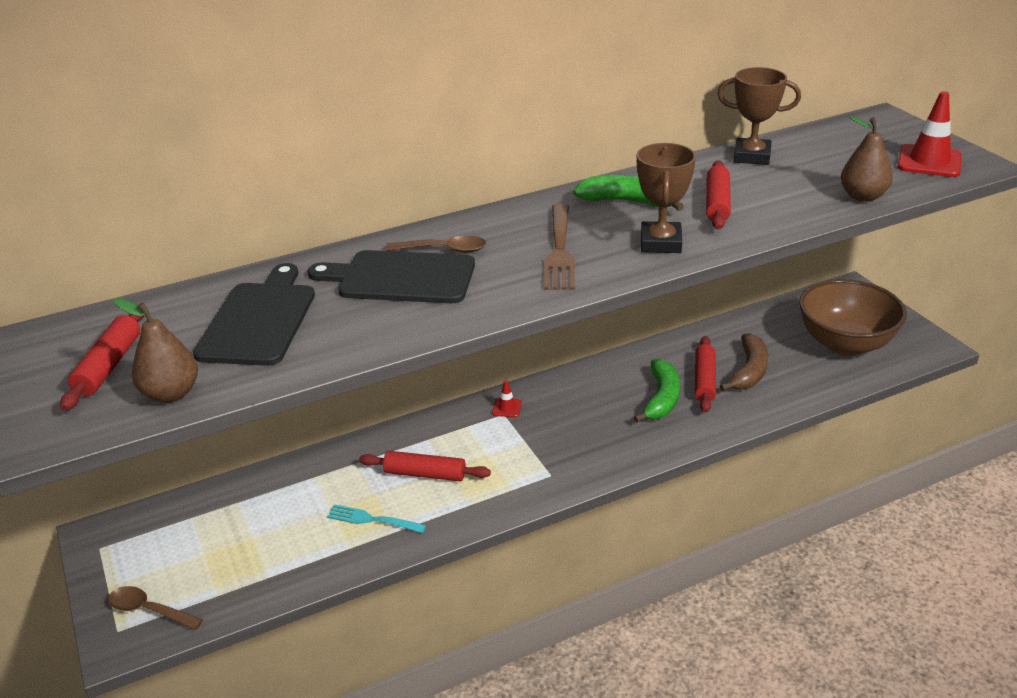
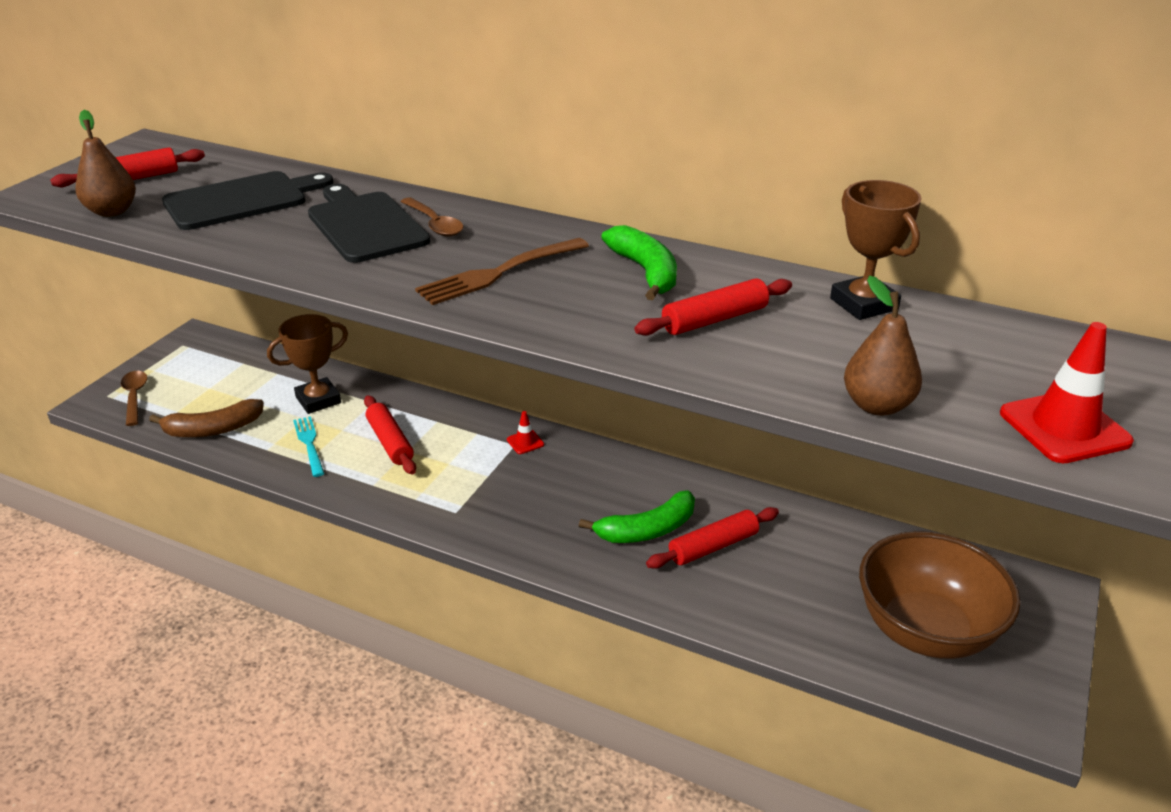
camera: 50 degrees right, 0 degrees up
(660, 243) = (581, 317): brown trophy -> brown trophy (318, 400)
(749, 371) = (770, 573): brown banana -> brown banana (213, 429)

